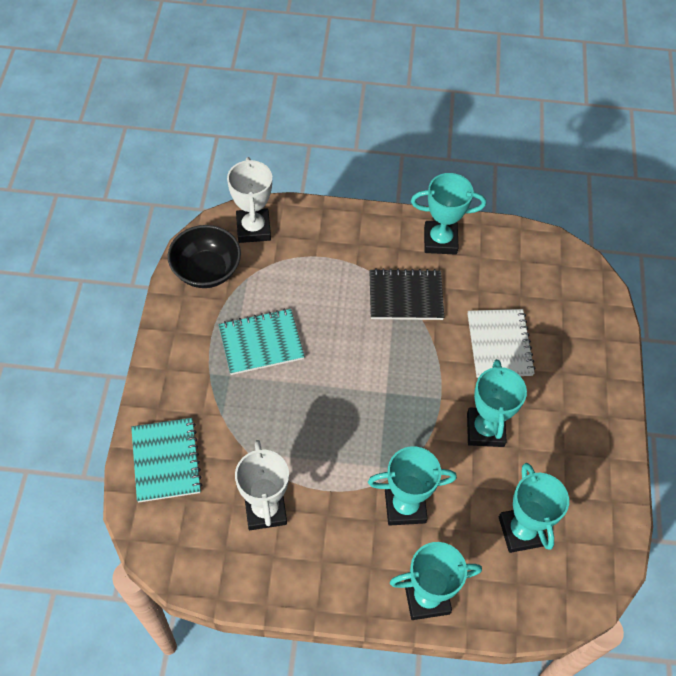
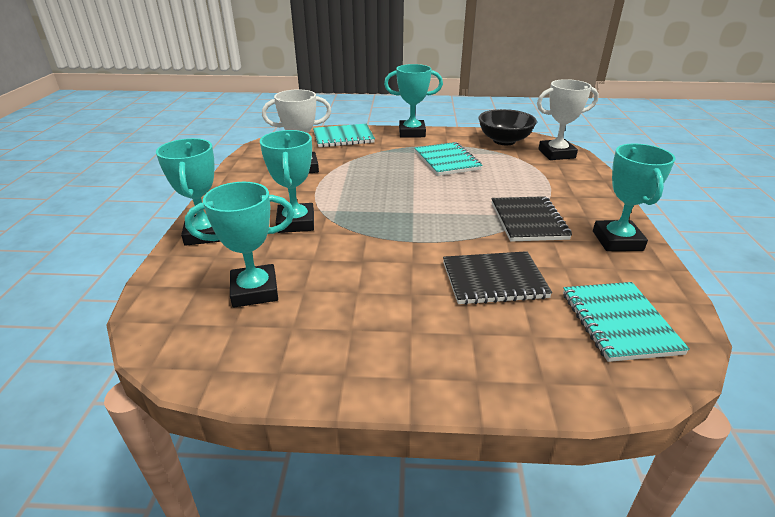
camera: 90 degrees right, 25 degrees down
(485, 429) = (378, 268): turquoise trophy -> turquoise trophy (412, 133)
(499, 344) = (494, 280): white notebook -> black notebook
(545, 279) = (619, 322): none -> turquoise notebook

